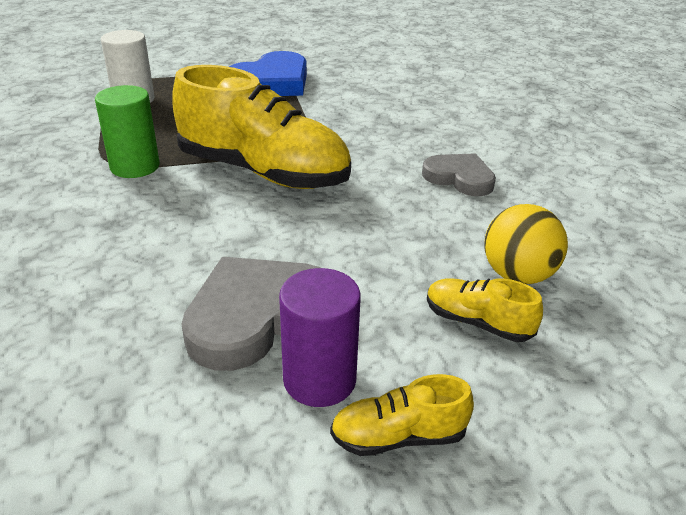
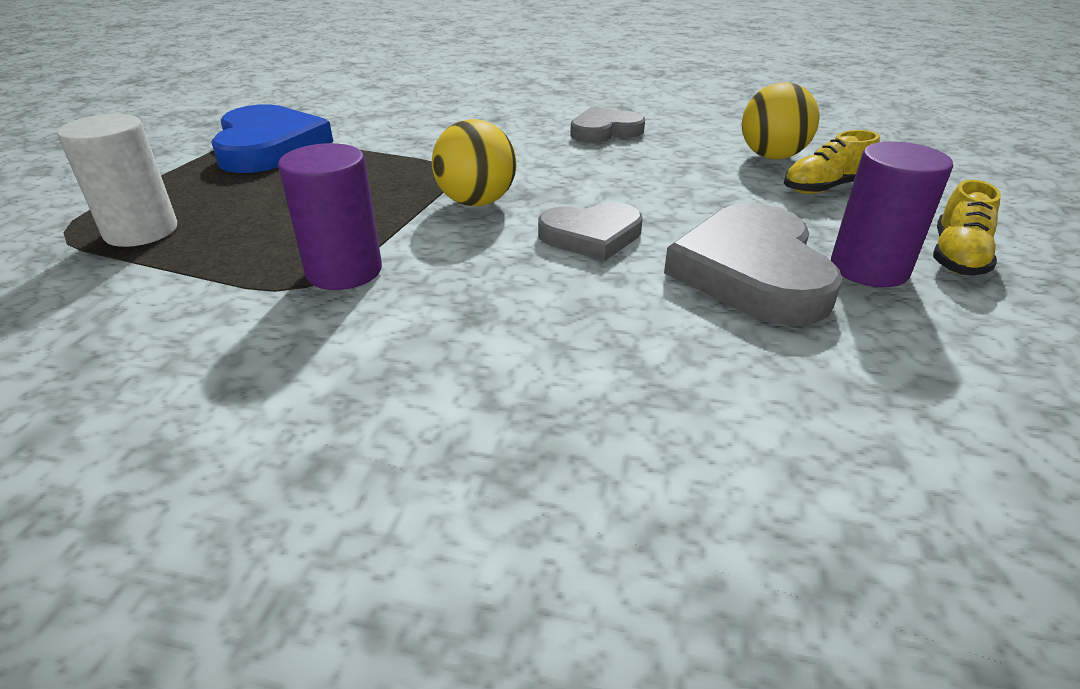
camera: 55 degrees left, 0 degrees up
(135, 166) = (344, 271): green cylinder -> purple cylinder
(254, 230) = (591, 236): none -> grey heart
(264, 172) = (476, 202): yellow shoe -> yellow ball

